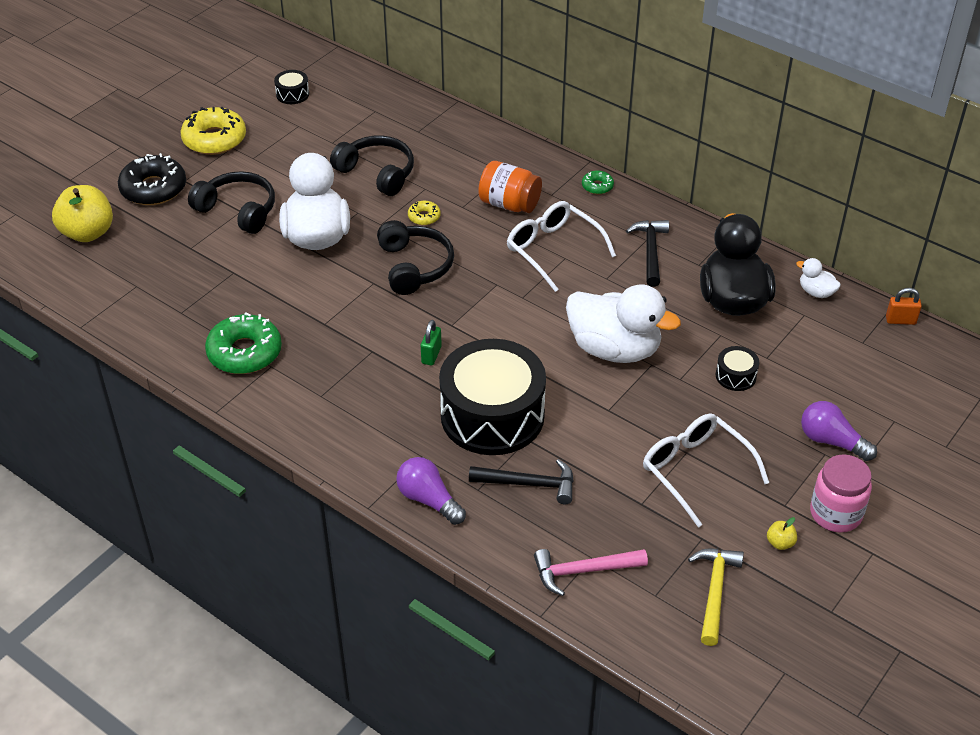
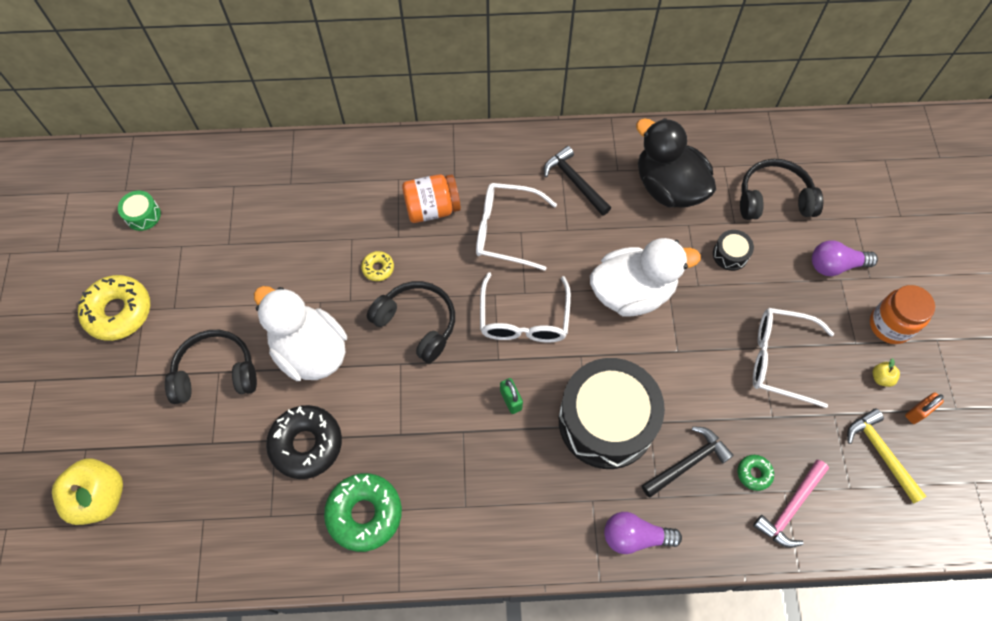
camera: 40 degrees left, 20 degrees up
(153, 188) = (114, 405): black donut -> black donut (306, 444)
(292, 94) = (143, 215): black drum -> green drum
(377, 173) = (298, 250): black headphones -> black headphones (774, 199)
(501, 312) = (524, 319): none -> white glasses
(597, 186) = (481, 145): green donut -> green donut (754, 473)
(816, 292) = (714, 140): white duck -> none
(835, 513) = (890, 325): pink jar -> orange jar
(900, 320) = (785, 127): orange padlock -> orange padlock (917, 412)

